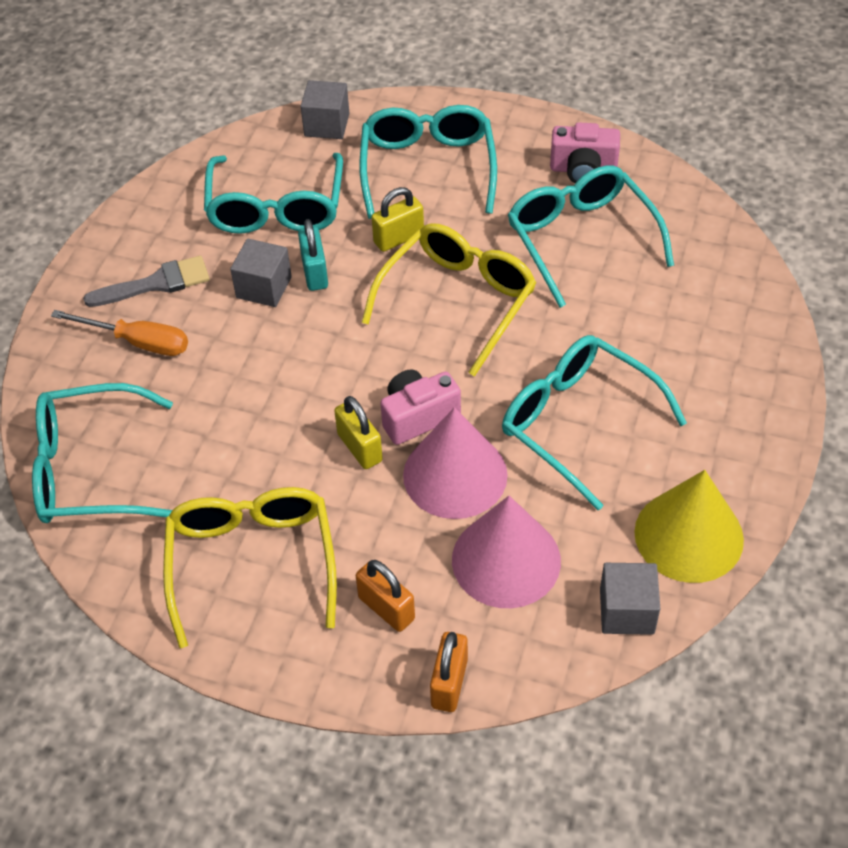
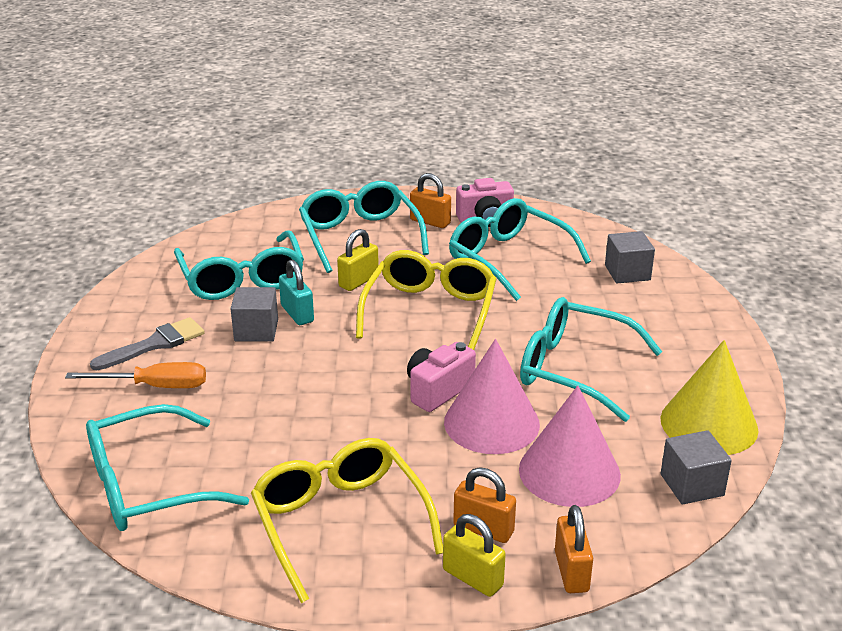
camera: 20 degrees left, 20 degrees down
(327, 125) = (261, 223): grey cube -> grey cube (627, 273)
(359, 448) = (397, 421): yellow padlock -> yellow padlock (472, 578)
(517, 161) = (430, 222): none -> orange padlock

